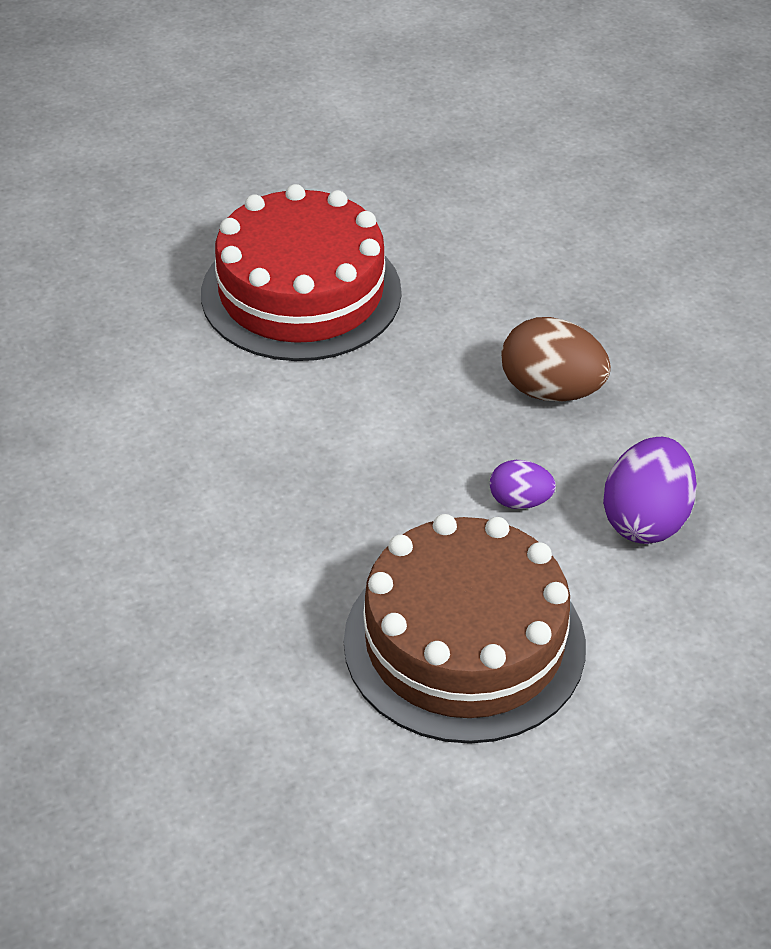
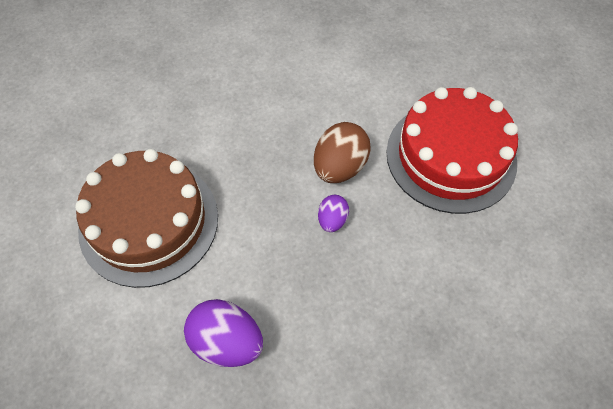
camera: 95 degrees right, 15 degrees up
(520, 501) = (253, 265): purple egg -> purple egg (332, 220)
(551, 391) = (355, 298): brown egg -> brown egg (339, 167)

